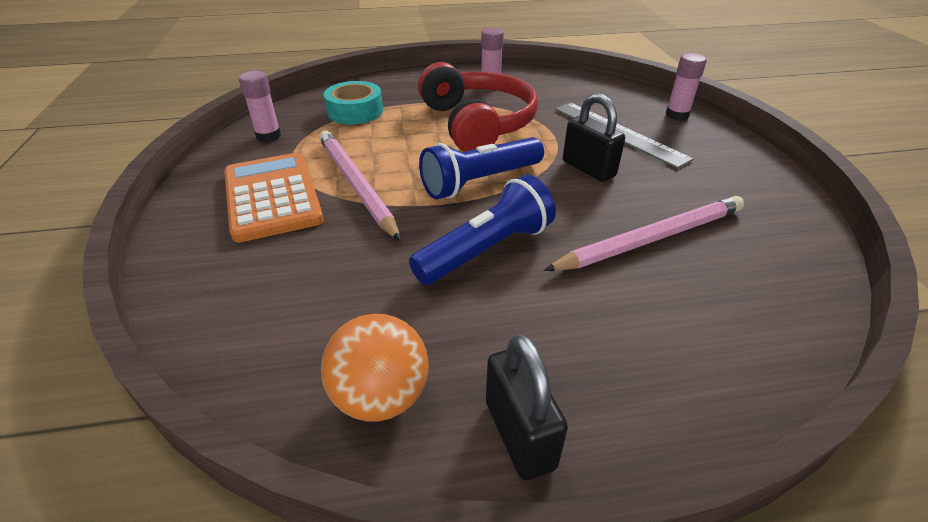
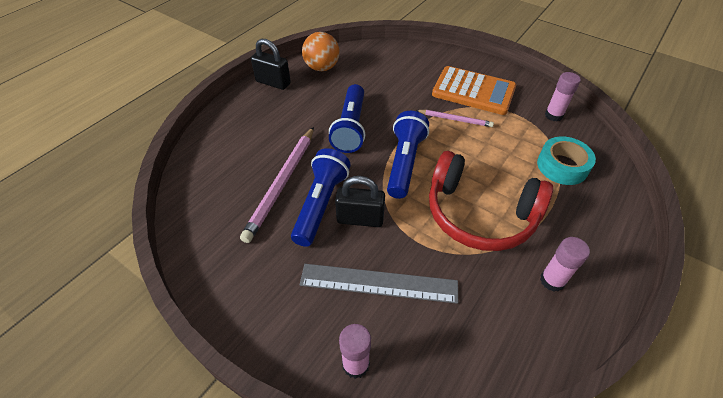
camera: 135 degrees right, 10 degrees up
(355, 185) = (455, 119): pink pencil -> pink pencil, size x0.56
(619, 197) = (321, 204): none -> blue flashlight

